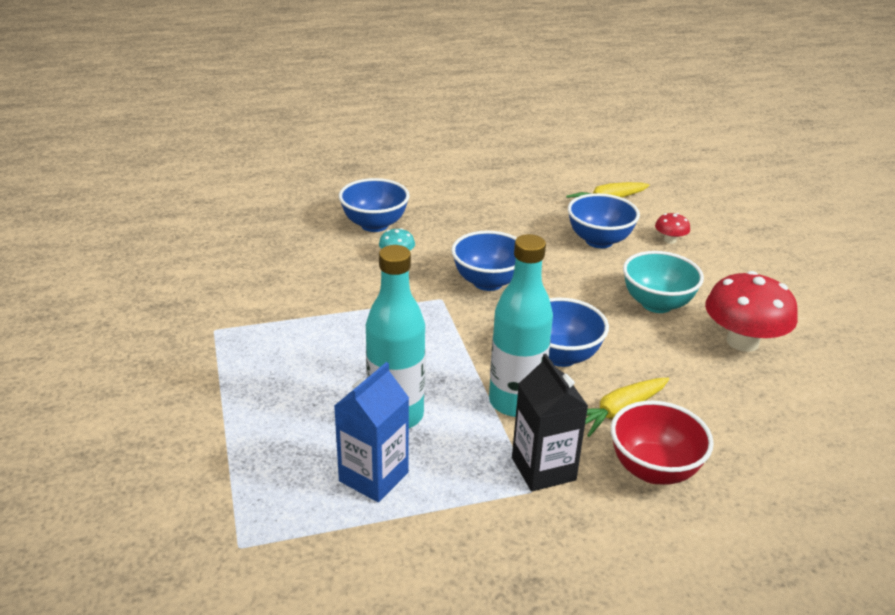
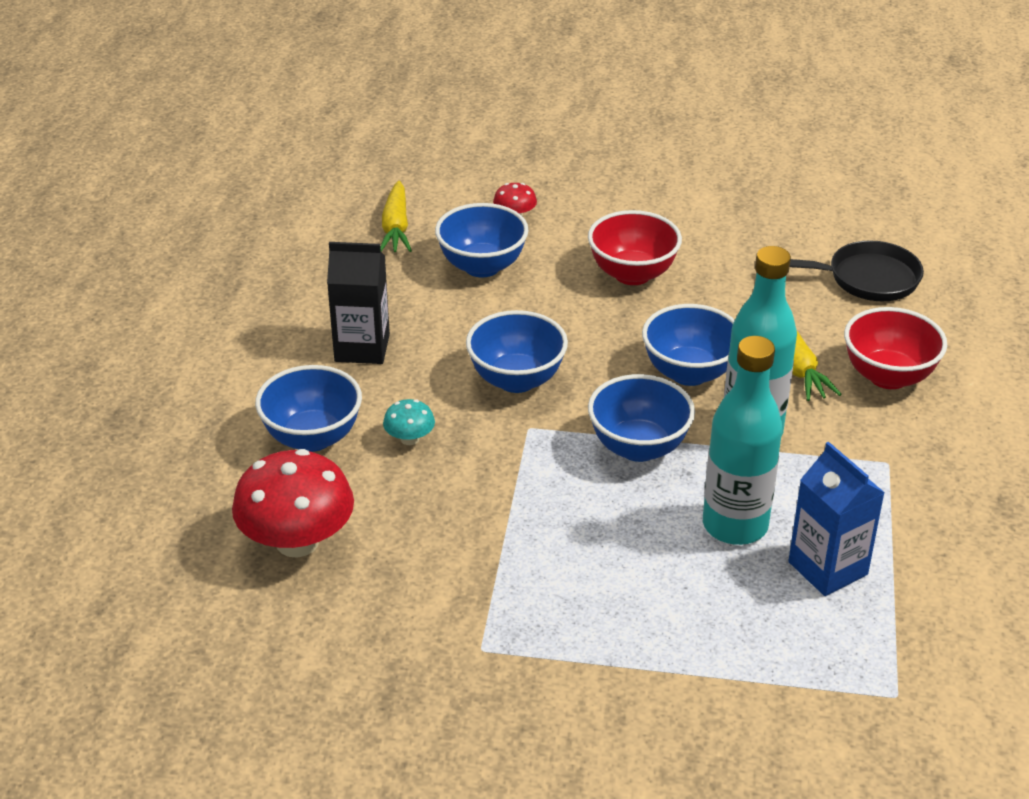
camera: 65 degrees left, 5 degrees up
(454, 350) = (638, 447): none -> blue bowl
(543, 469) = (861, 445): black carton -> black carton (362, 348)
(656, 304) = (632, 274): turquoise bowl -> red bowl
(742, 342) = (726, 247): red mushroom -> red mushroom (297, 541)
(785, 430) = (867, 279): none -> black pan

